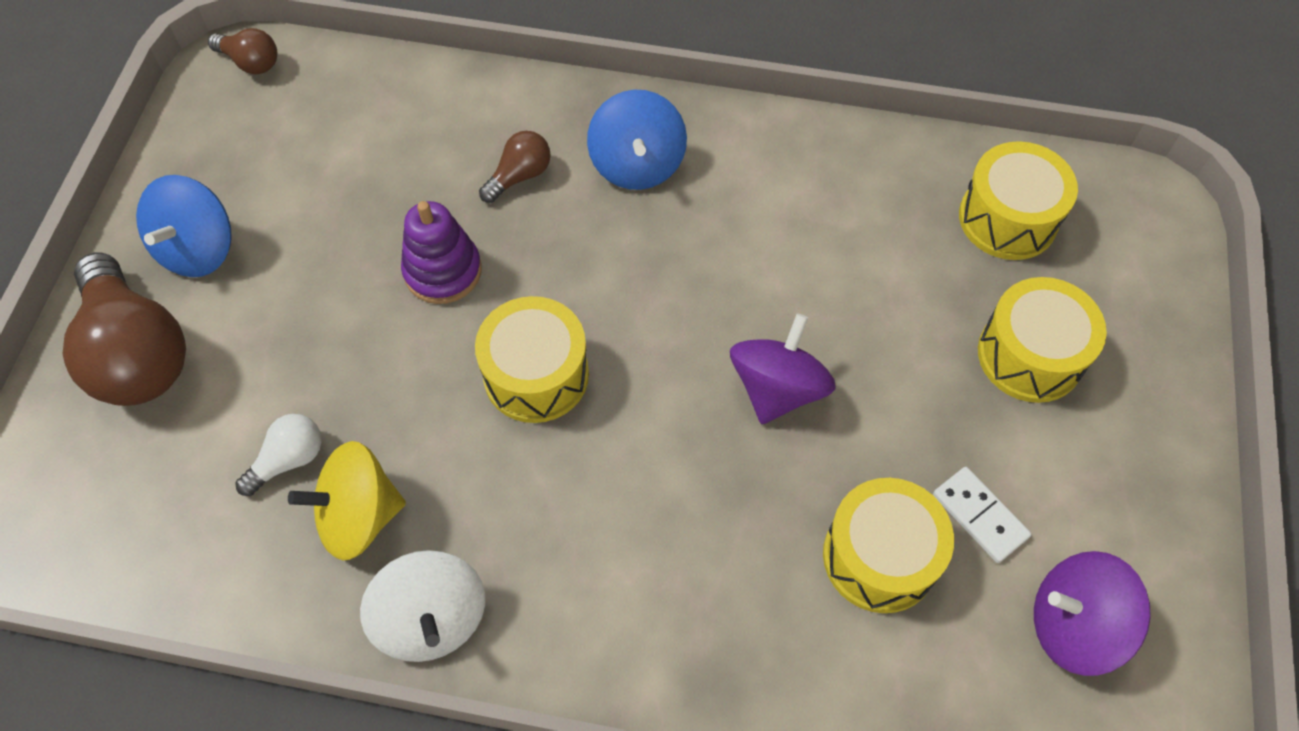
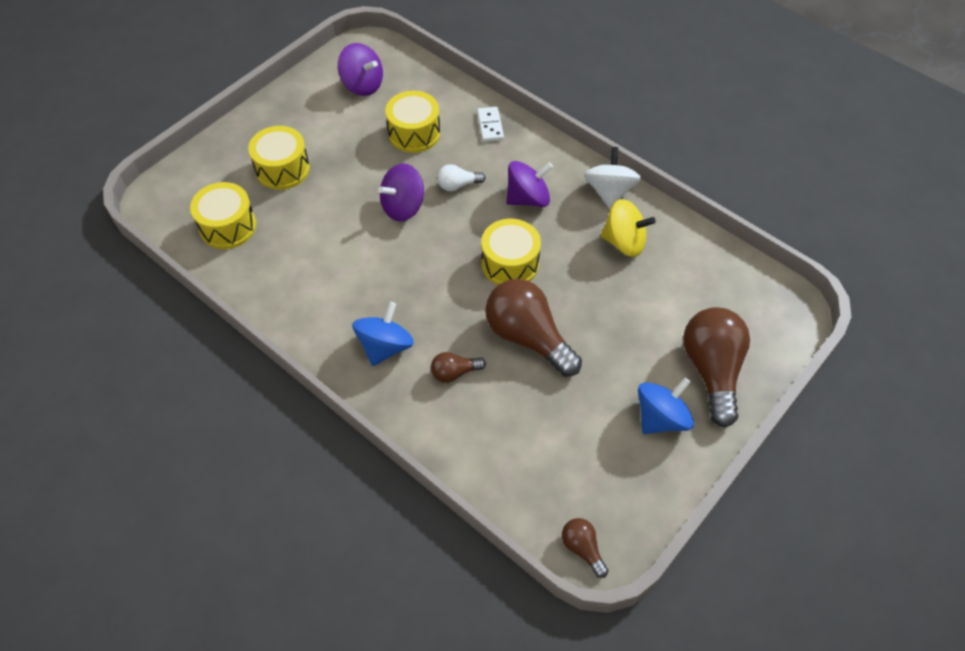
camera: 150 degrees left, 5 degrees down
(289, 460) = (648, 280): white light bulb -> white light bulb (458, 185)
(443, 271) = (528, 337): purple stacking toy -> brown light bulb
(576, 519) = (528, 198): none -> purple spinning top
(980, 516) = (362, 128): white domino -> white domino (490, 126)

